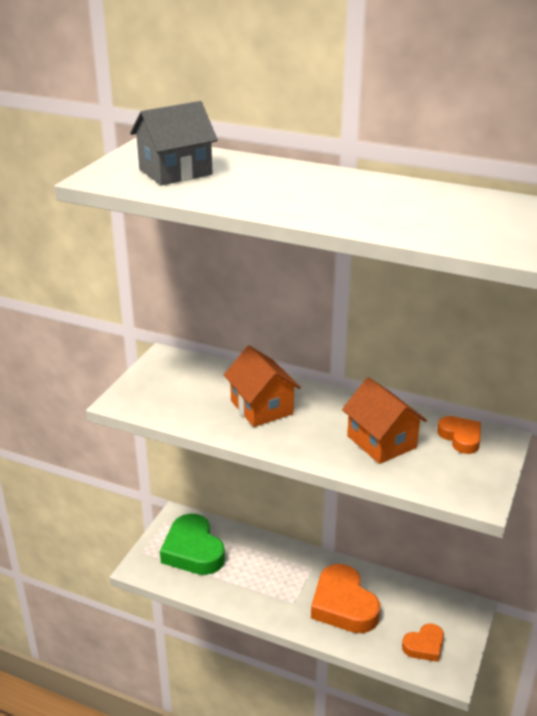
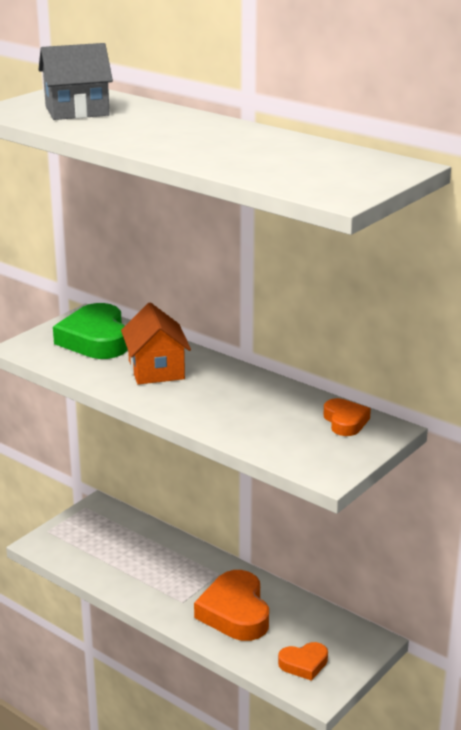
camera: 15 degrees right, 5 degrees down
(193, 550) = (101, 538): green heart -> green heart (95, 339)
(381, 442) = (259, 413): orange house -> none

